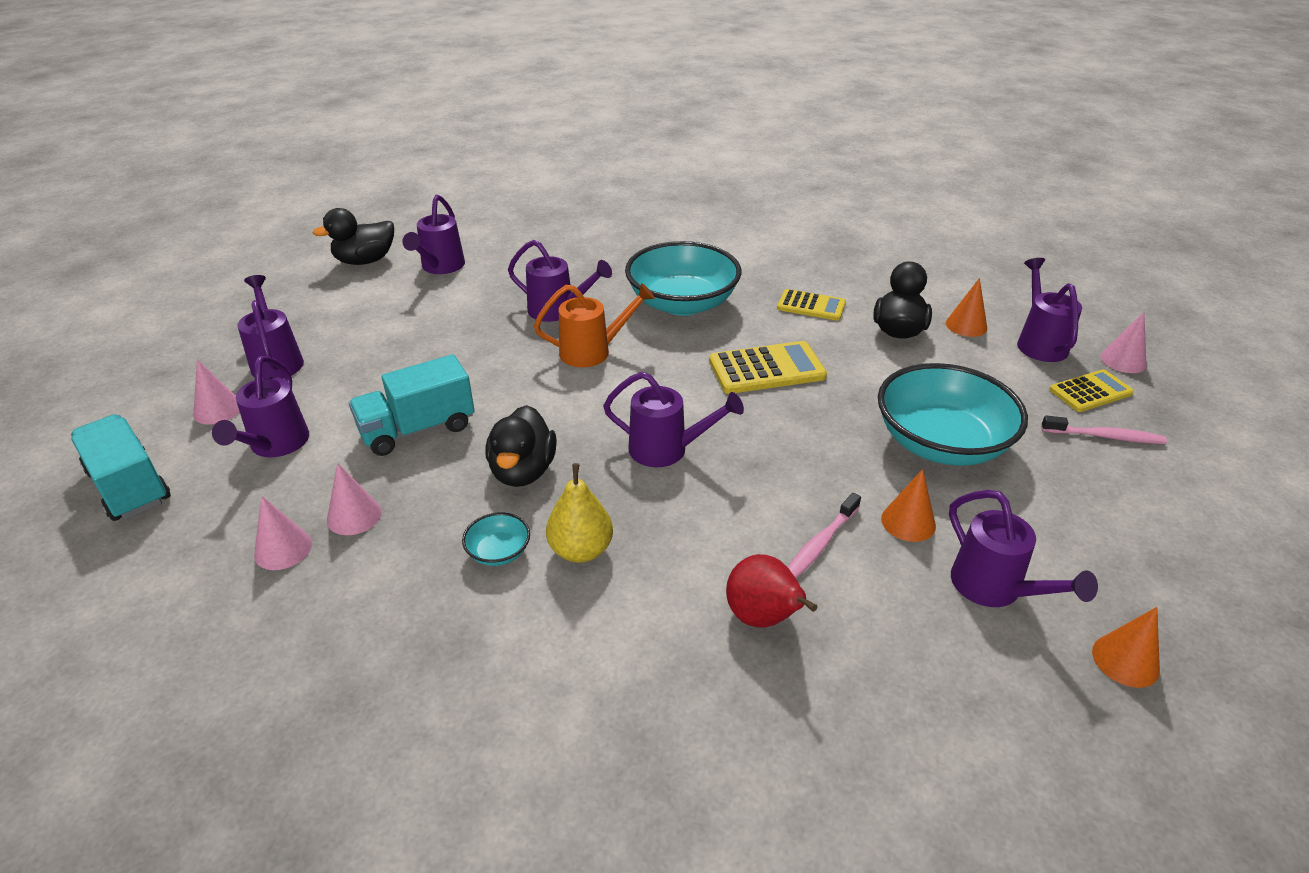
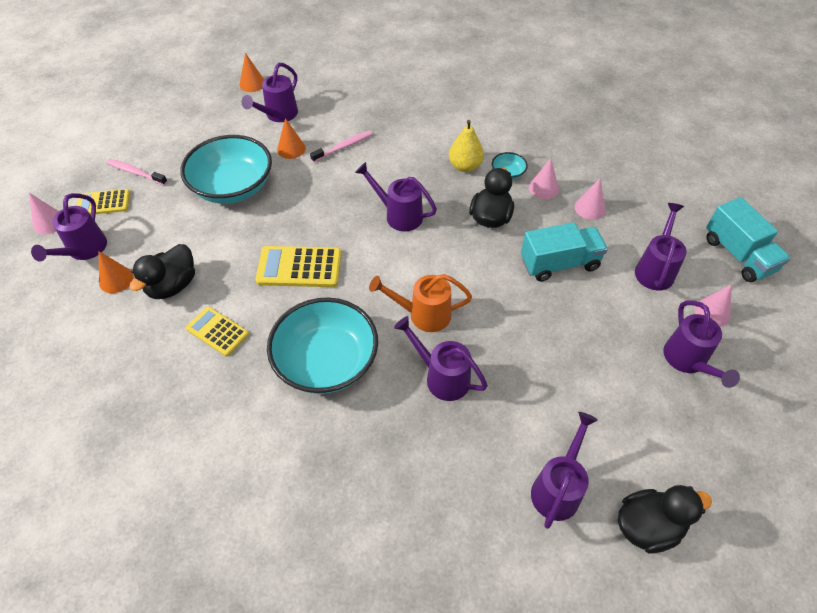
camera: 165 degrees left, 15 degrees up
(283, 549) = (624, 196): pink cone -> pink cone (543, 188)
(763, 618) = (389, 123): red pear -> none
(994, 589) = (278, 115): purple watering can -> purple watering can turned 135 degrees counterclockwise

